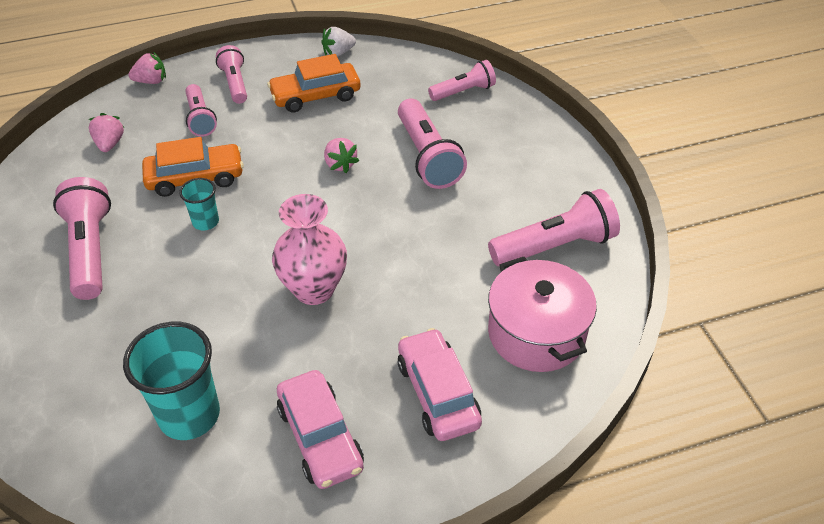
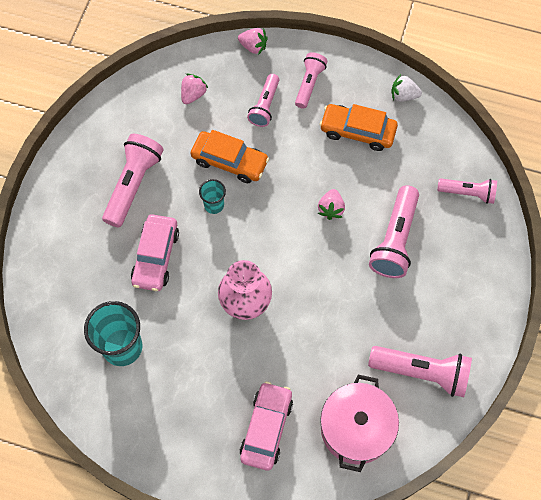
camera: 35 degrees right, 20 degrees up
(320, 437) = (182, 411): pink car -> pink car (155, 257)

